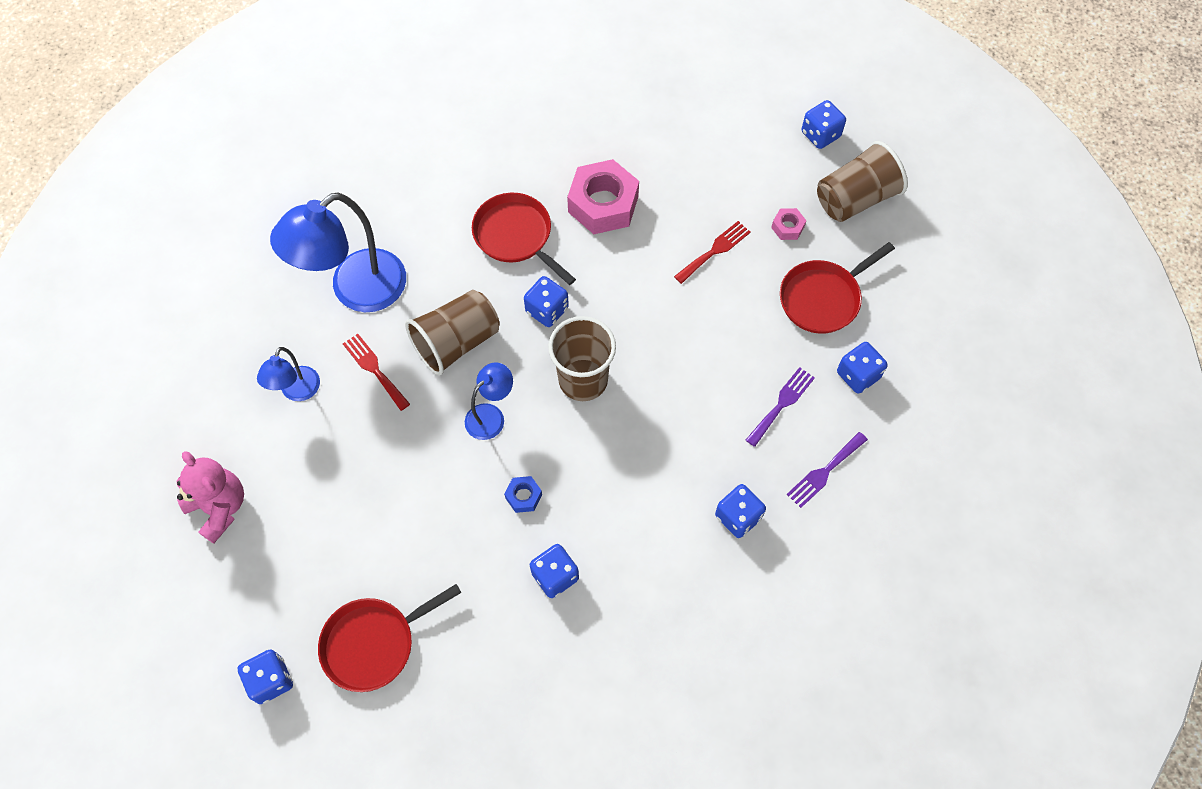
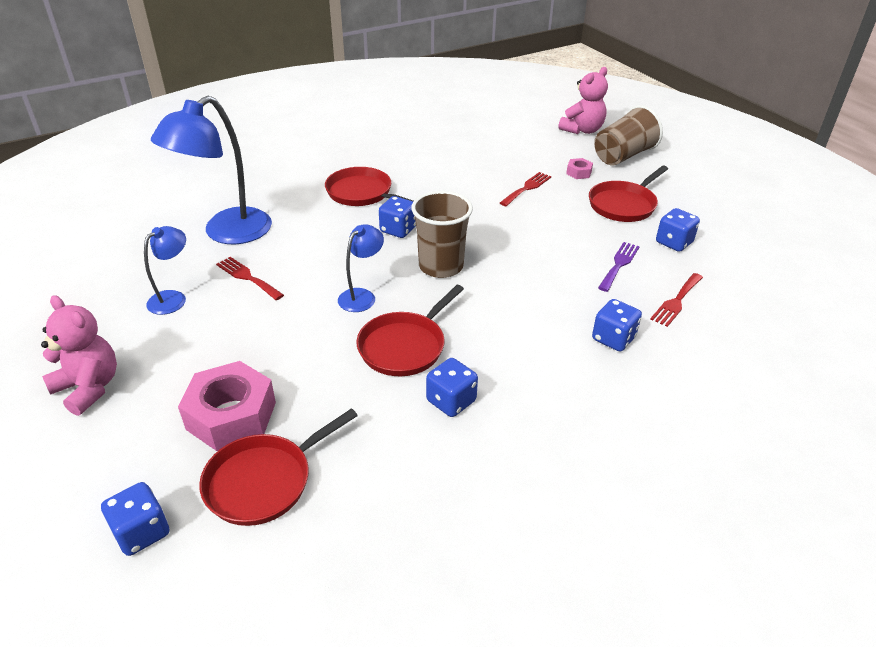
camera: 10 degrees left, 25 degrees down
(297, 392) = (173, 298): blue lamp -> blue lamp turned 150 degrees counterclockwise
(456, 342) = (322, 255): brown cup -> none
(523, 496) = (405, 346): blue nut -> red pan
(603, 204) = (429, 172): pink nut -> pink nut (231, 415)
(820, 134) = (582, 130): blue dice -> pink teddy bear
(824, 472) = (676, 301): purple fork -> red fork

